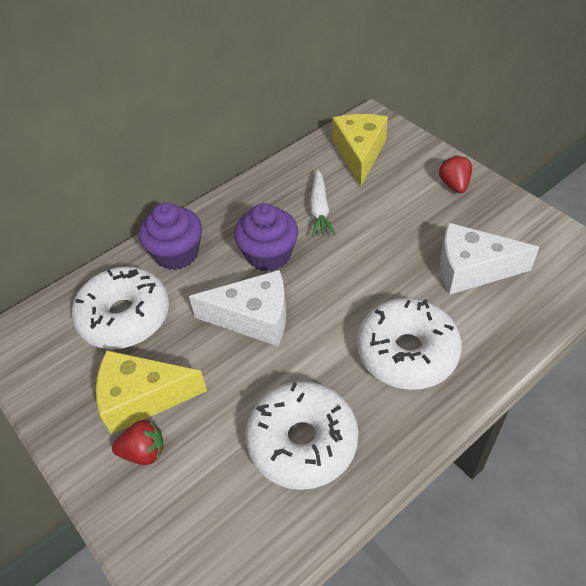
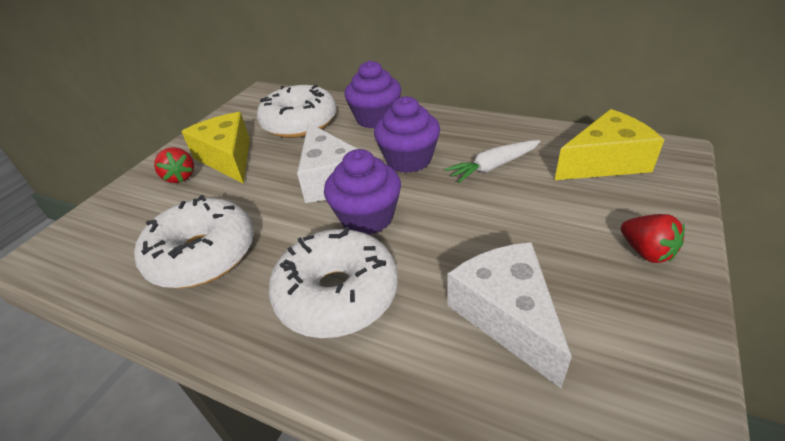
camera: 65 degrees right, 10 degrees down
(329, 308) = (367, 217): none -> purple cupcake
(454, 185) = (646, 252): red strawberry -> red strawberry turned 90 degrees clockwise

